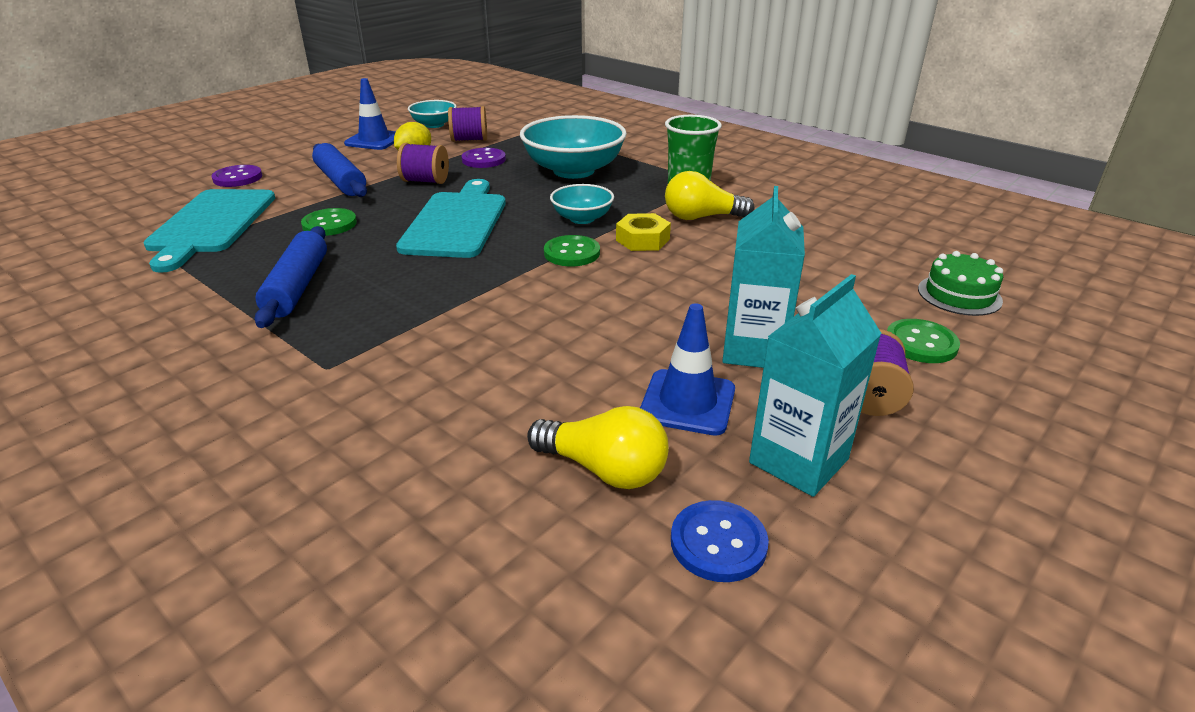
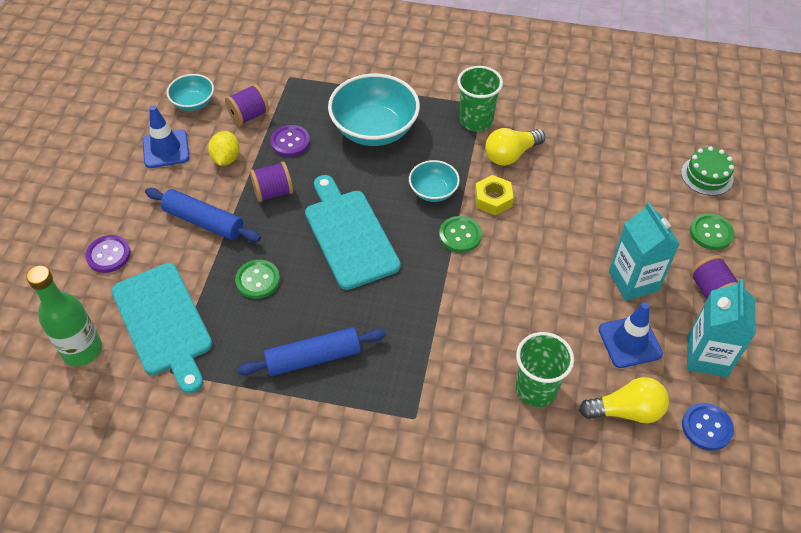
camera: 30 degrees left, 20 degrees up
(125, 219) = (82, 350): none -> green bottle
(297, 287) = (313, 358): blue rolling pin -> blue rolling pin turned 75 degrees counterclockwise
(503, 399) = (536, 389): none -> green cup

